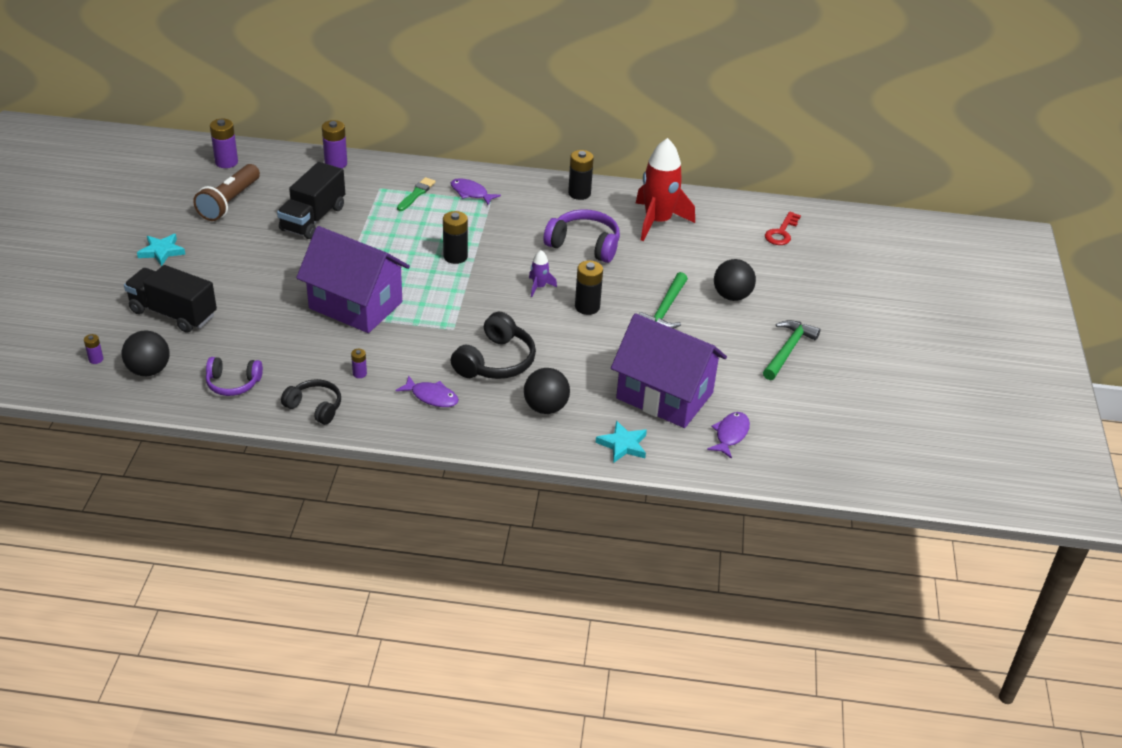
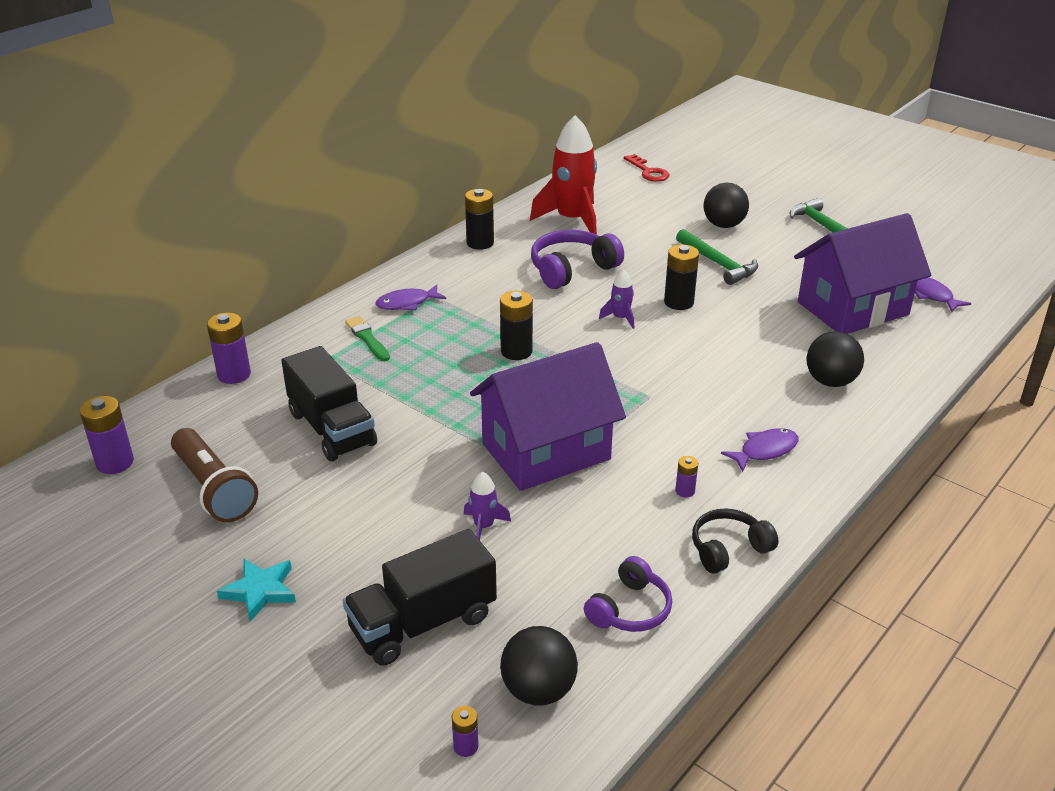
camera: 55 degrees left, 5 degrees down
(266, 306) = (484, 526): none -> purple rocket
(495, 361) = (730, 387): black headphones -> none
(623, 445) = (916, 356): turquoise star -> none

